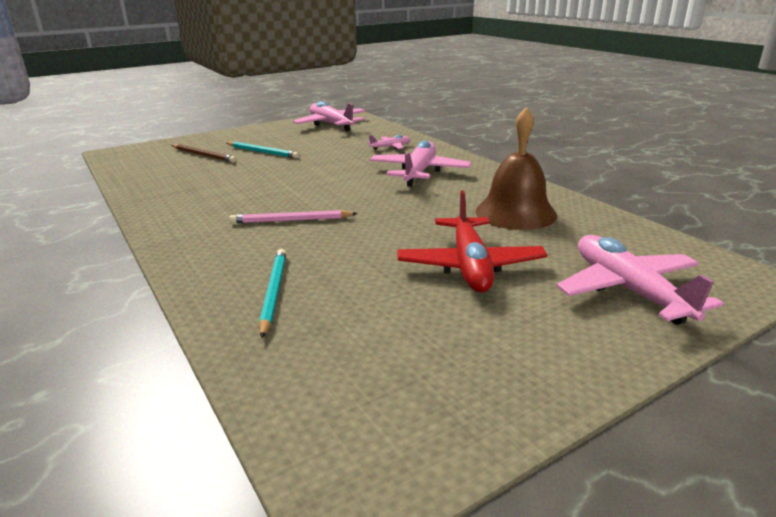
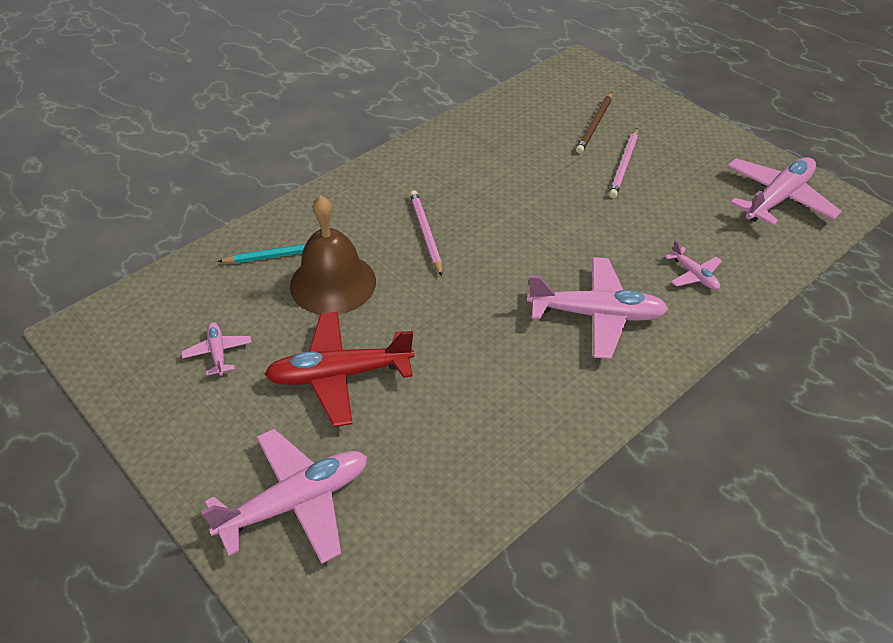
camera: 80 degrees right, 20 degrees up
(263, 152) = (624, 165): turquoise pencil -> pink pencil
(426, 339) = (218, 352): none -> pink plane
(515, 213) = (479, 415): brown bell -> brown bell (333, 283)

